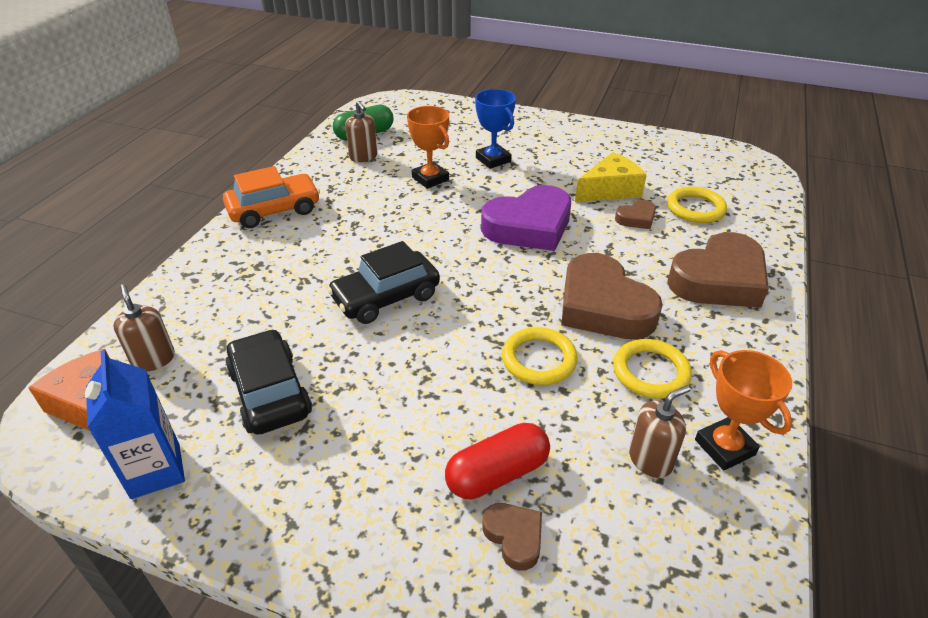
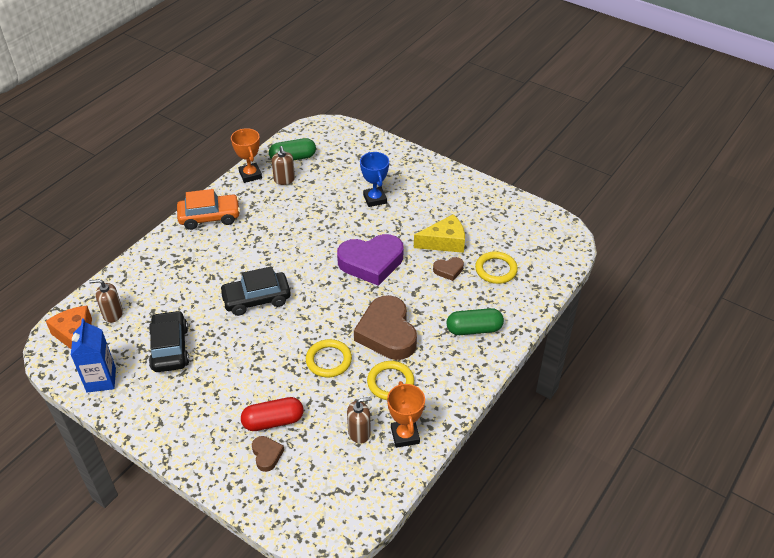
camera: 15 degrees right, 5 degrees up
(153, 359) = (113, 314): brown soap dispenser -> brown soap dispenser turned 75 degrees counterclockwise
(430, 179) = (323, 209): orange trophy -> orange trophy (250, 175)
(719, 280) = (474, 329): brown heart -> green capsule

